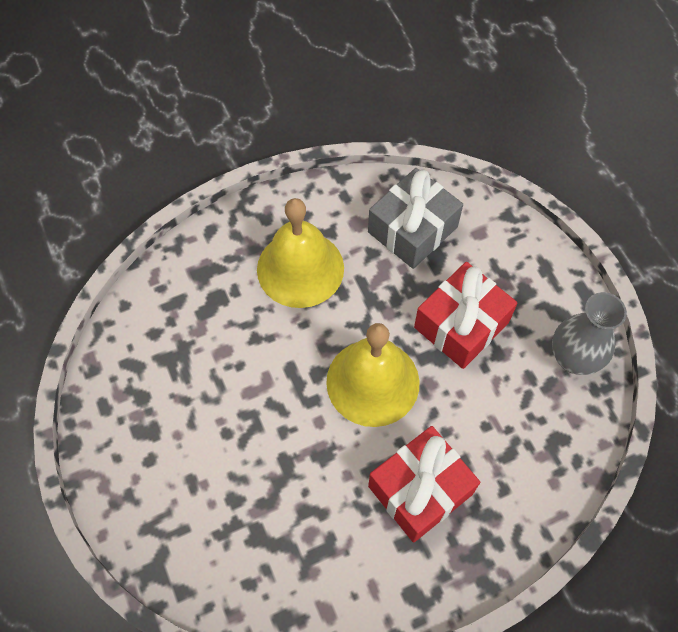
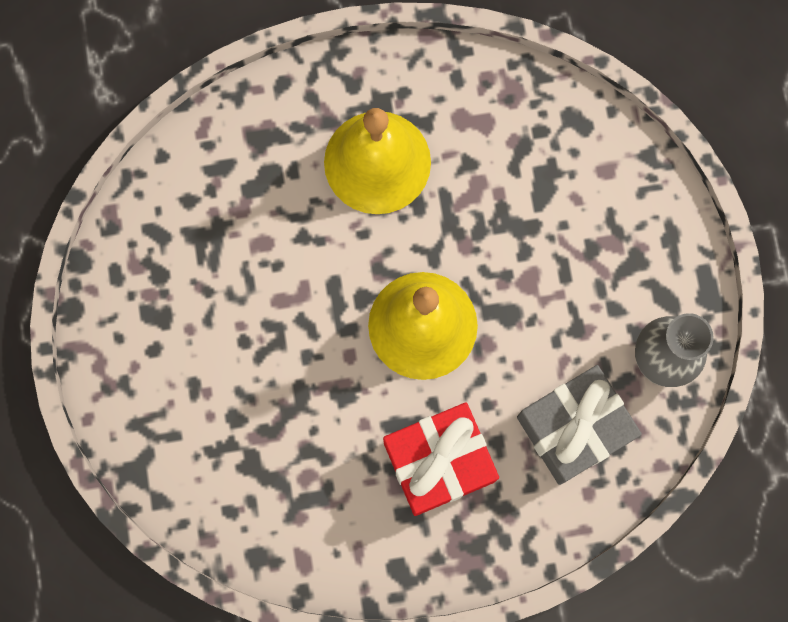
camera: 15 degrees right, 15 degrees up
(412, 229) = (526, 145): grey gift -> grey gift (574, 428)
(461, 324) = (546, 282): red gift -> none

